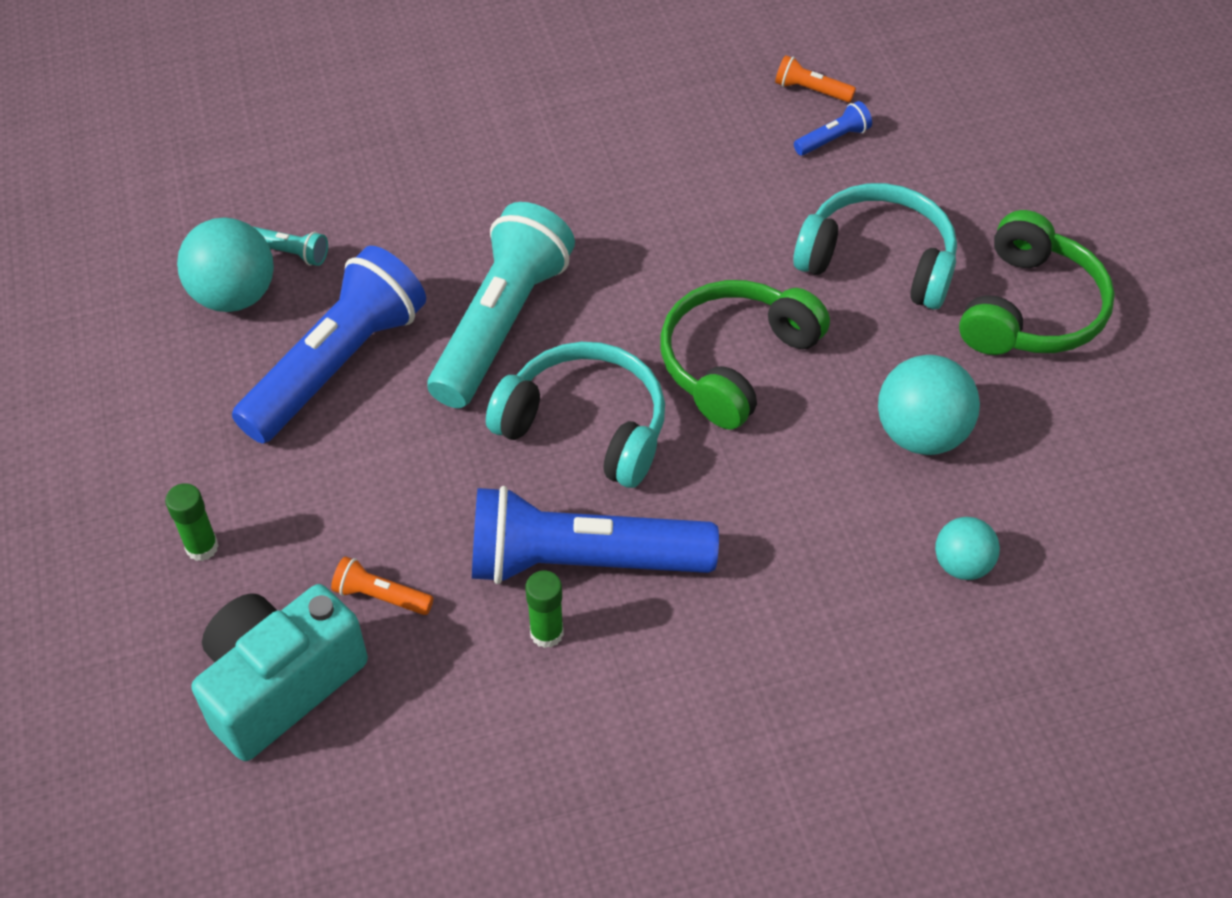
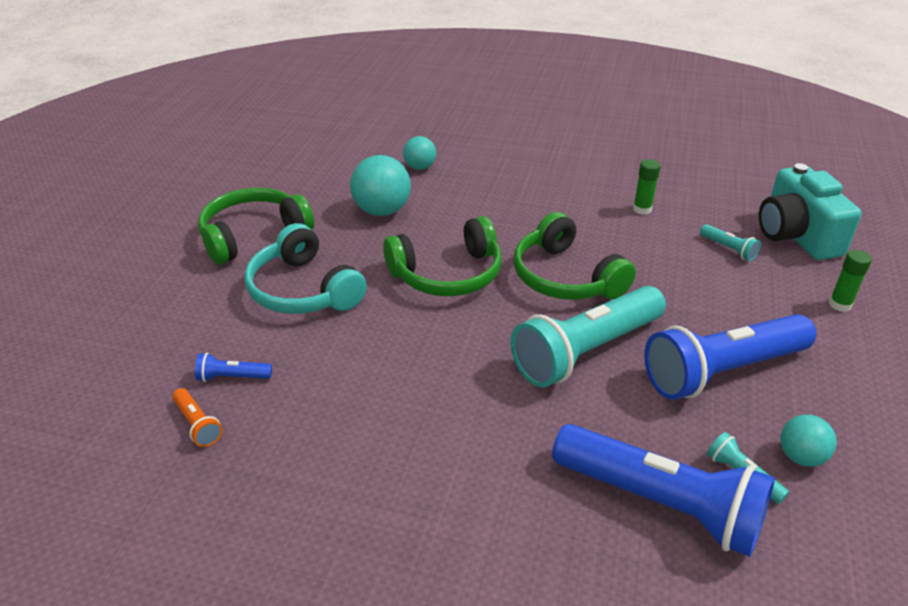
camera: 150 degrees left, 15 degrees down
(234, 295) = (800, 457): turquoise ball -> turquoise ball, size x0.60
(280, 685) = (796, 235): turquoise camera -> turquoise camera turned 90 degrees clockwise
(381, 596) = (728, 249): orange flashlight -> turquoise flashlight
(582, 561) = (606, 226): blue flashlight -> blue flashlight (660, 503)
(585, 426) = (565, 277): turquoise headphones -> green headphones

